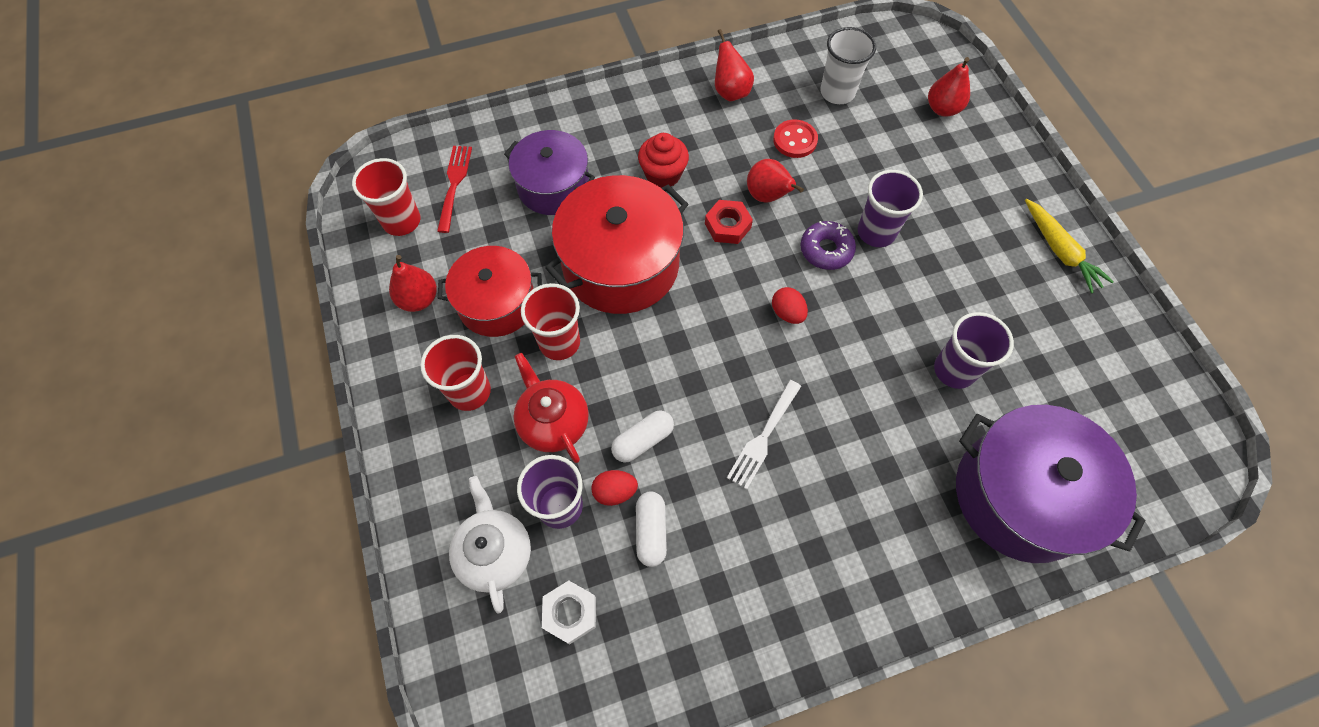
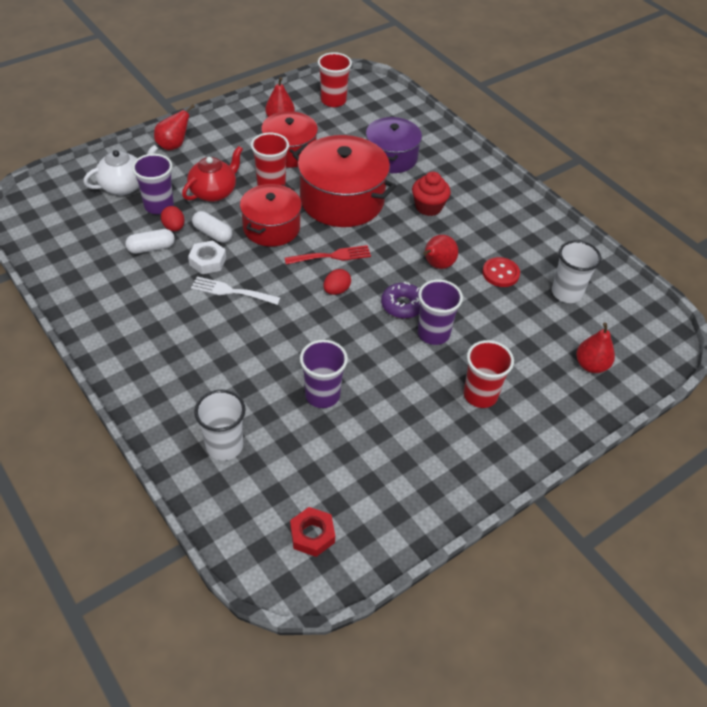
camera: 70 degrees right, 15 degrees down
(454, 184) = (371, 115): red fork -> red fork (331, 256)
(469, 391) = (224, 154): red cup -> red cup (480, 395)
(570, 613) = (93, 223): white nut -> white nut (207, 261)
(651, 362) = (271, 227): none -> red pot
(727, 226) = (399, 247): red nut -> red nut (312, 535)
(730, 92) = (528, 230): red pear -> red pear (173, 145)
(1021, 496) = (224, 446): purple pot -> white cup
(1059, 251) = (472, 463): yellow carrot -> none

